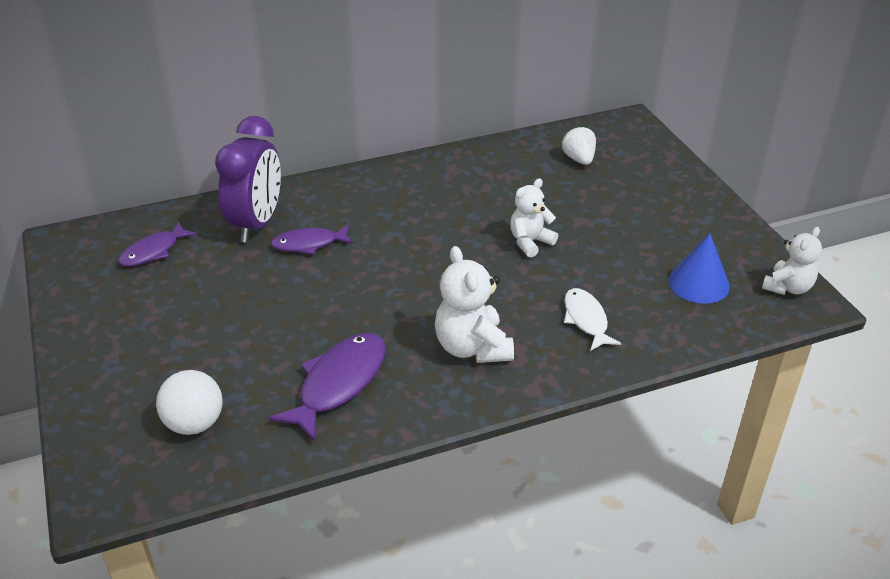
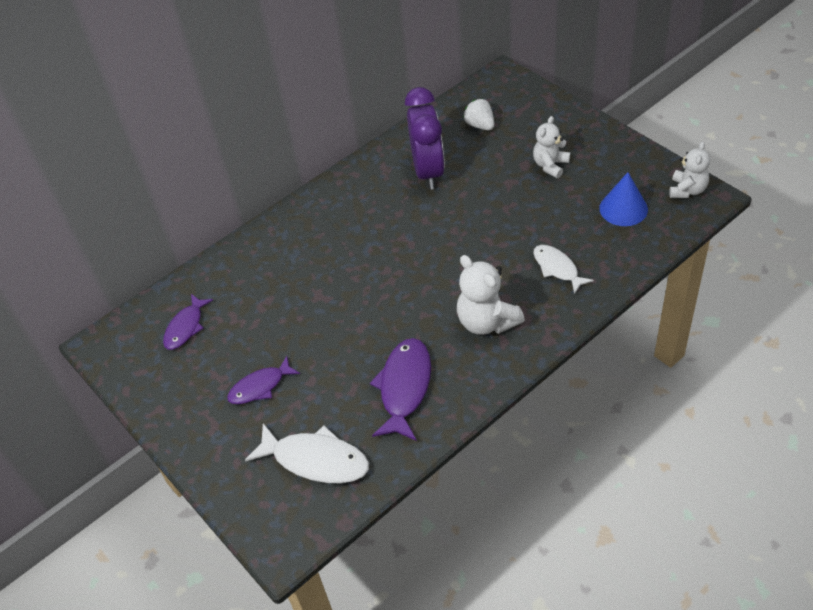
camera: 15 degrees left, 10 degrees up
(194, 423) = (315, 460): white ball -> white fish
(257, 224) = (255, 272): purple clock -> purple clock (428, 171)
(309, 244) = (309, 276): purple fish -> purple fish (260, 387)
(530, 242) = (482, 215): white teddy bear -> white teddy bear (550, 165)

